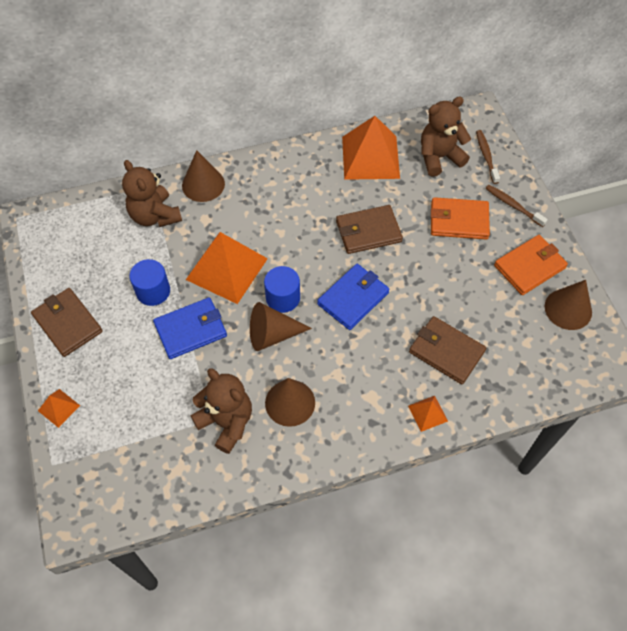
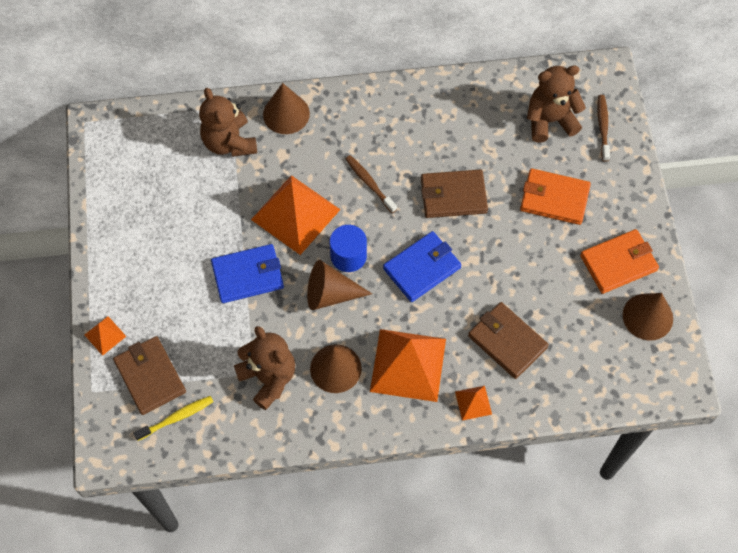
camera: 10 degrees right, 5 degrees up
(67, 323) = (124, 248): brown wallet -> brown wallet (150, 376)
(141, 476) = (176, 418): none -> yellow toothbrush
(153, 291) = (215, 227): blue cylinder -> none
(370, 157) = (474, 109): orange pyramid -> orange pyramid (408, 365)
(513, 205) = (618, 190): brown toothbrush -> brown toothbrush (369, 183)

